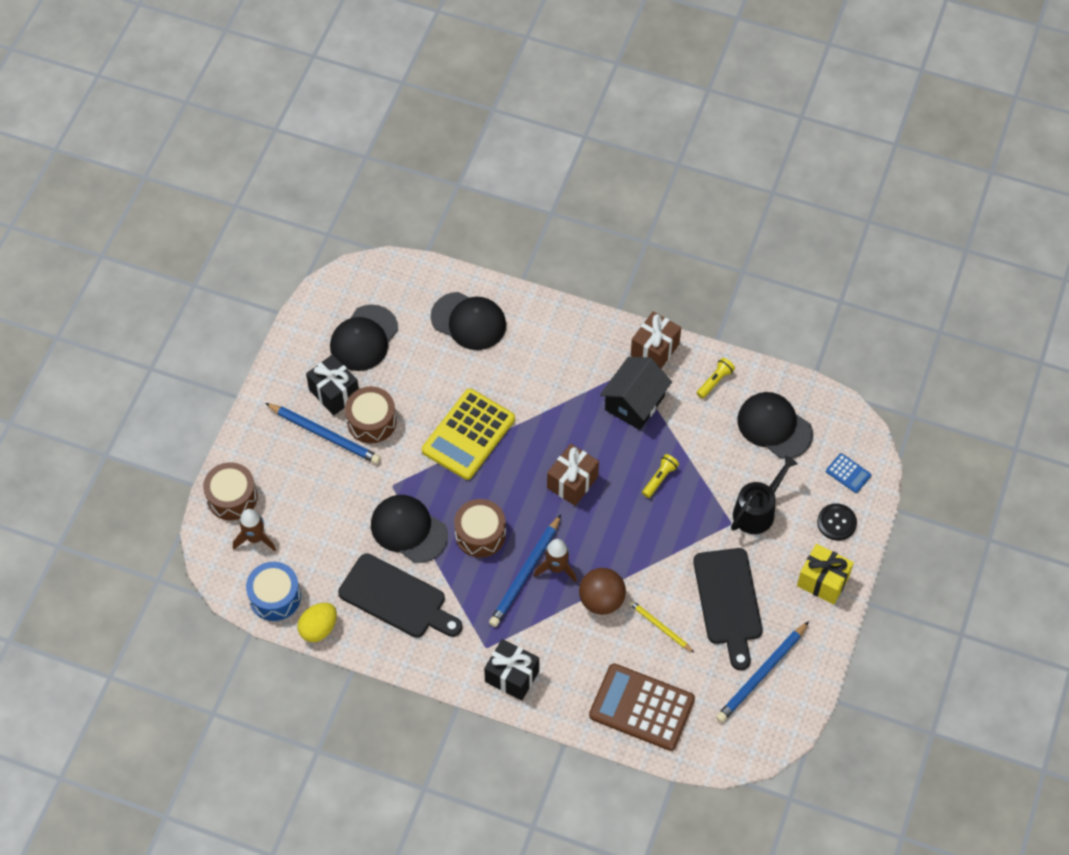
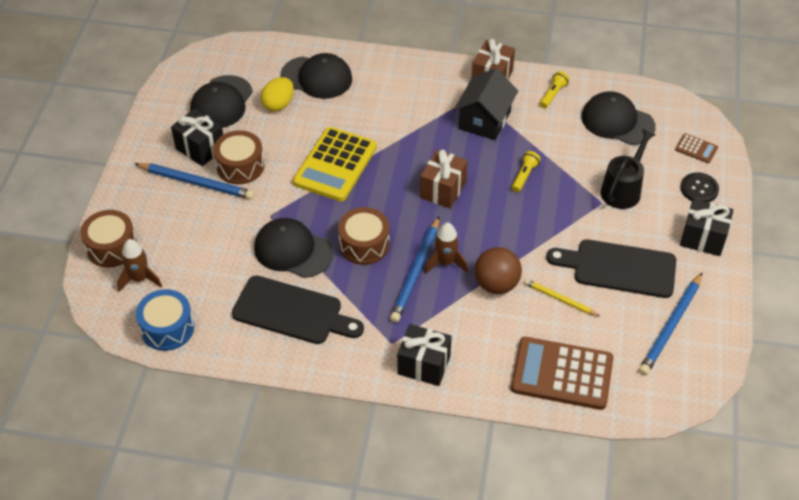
camera: 10 degrees left, 10 degrees down
(318, 628) = (217, 350): yellow egg -> yellow egg (278, 104)
(728, 601) = (619, 268): black cutting board -> black cutting board turned 120 degrees clockwise
(823, 581) = (703, 238): yellow gift -> black gift
(848, 473) = (696, 149): blue calculator -> brown calculator

